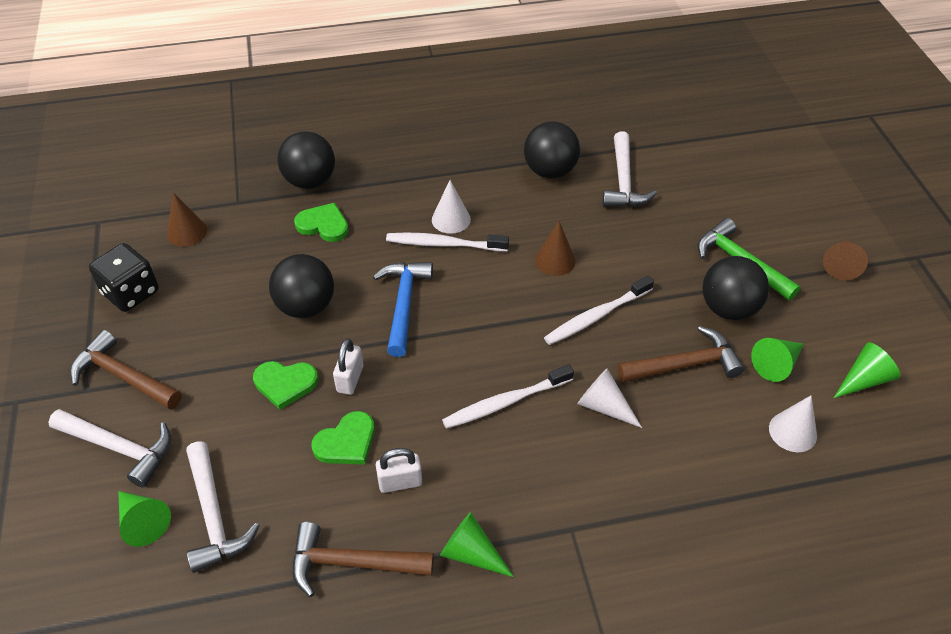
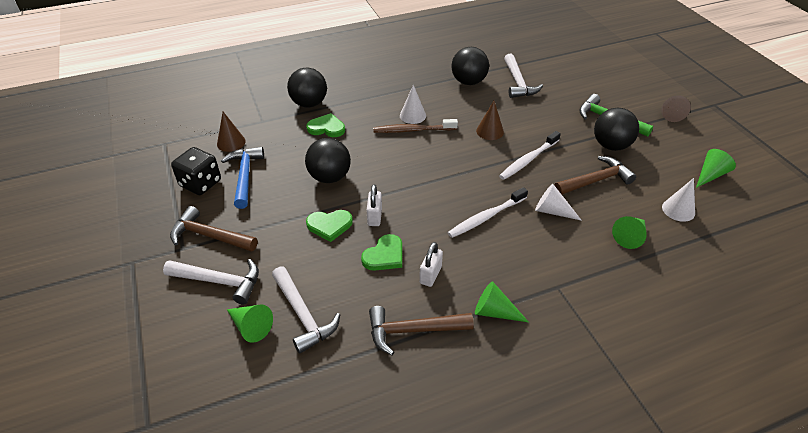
camera: 10 degrees left, 5 degrees down
(400, 482) = (430, 275): white padlock -> white padlock turned 45 degrees counterclockwise
(403, 304) = (397, 168): blue hammer -> blue hammer (244, 176)
(444, 244) = (413, 130): white toothbrush -> brown toothbrush
(776, 364) = (653, 173): green cone -> green cone (630, 236)

